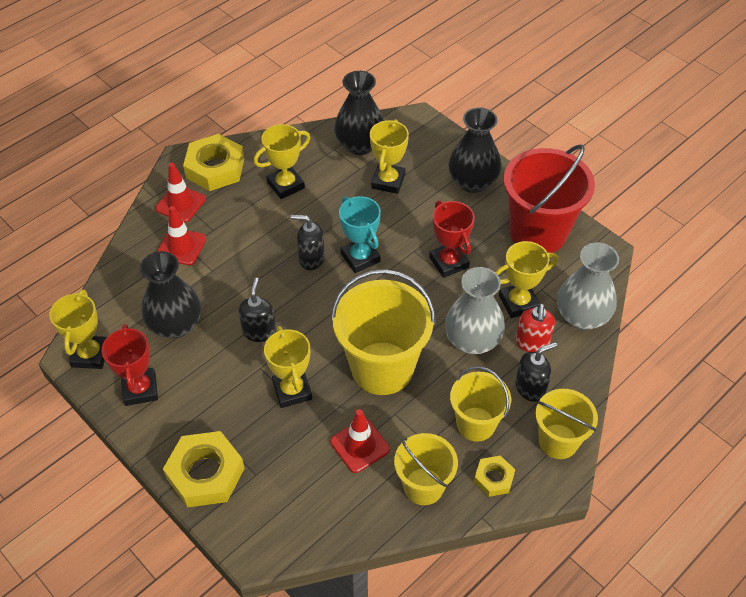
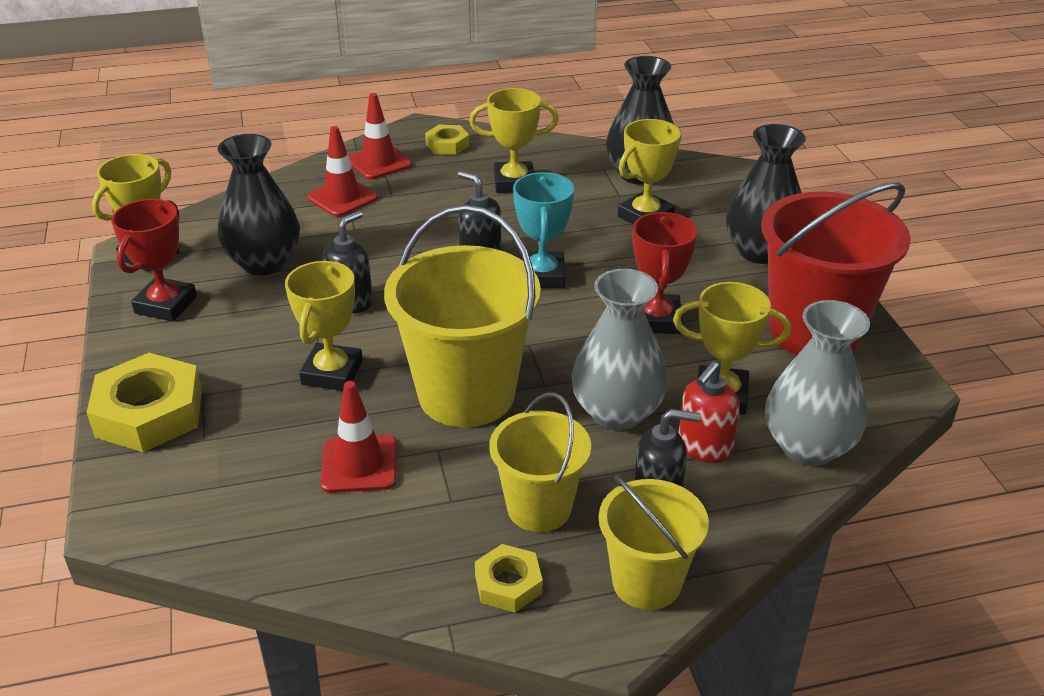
camera: 30 degrees right, 15 degrees down
(215, 168) = (447, 145): yellow nut -> yellow nut, size x0.53
(423, 486) = (400, 548): yellow bucket -> none

